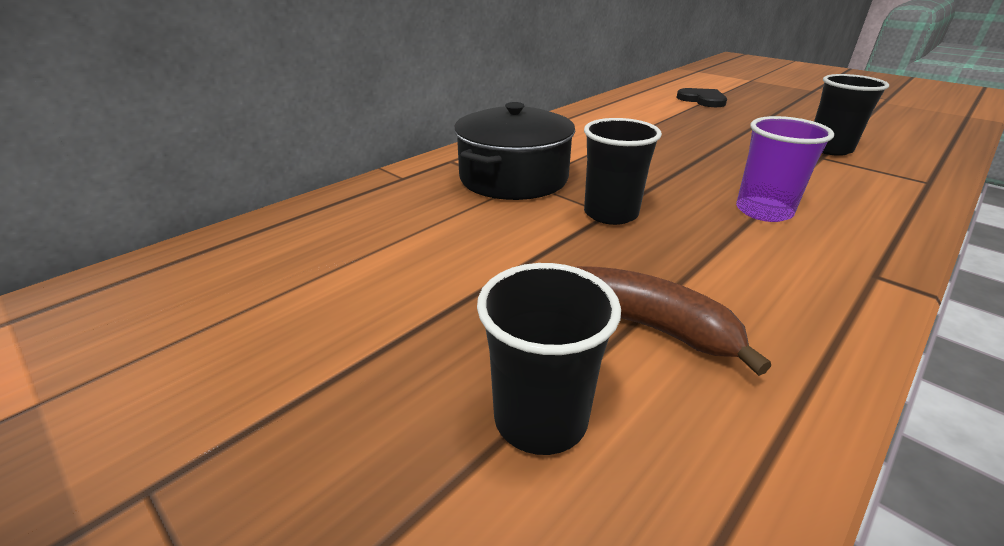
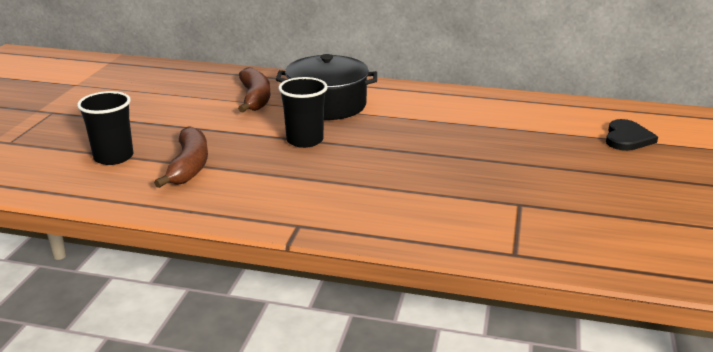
camera: 60 degrees right, 5 degrees down
(432, 214) = (255, 98): none -> brown banana
(763, 211) = (362, 186): purple cup -> none
(829, 149) = (549, 207): black cup -> none

